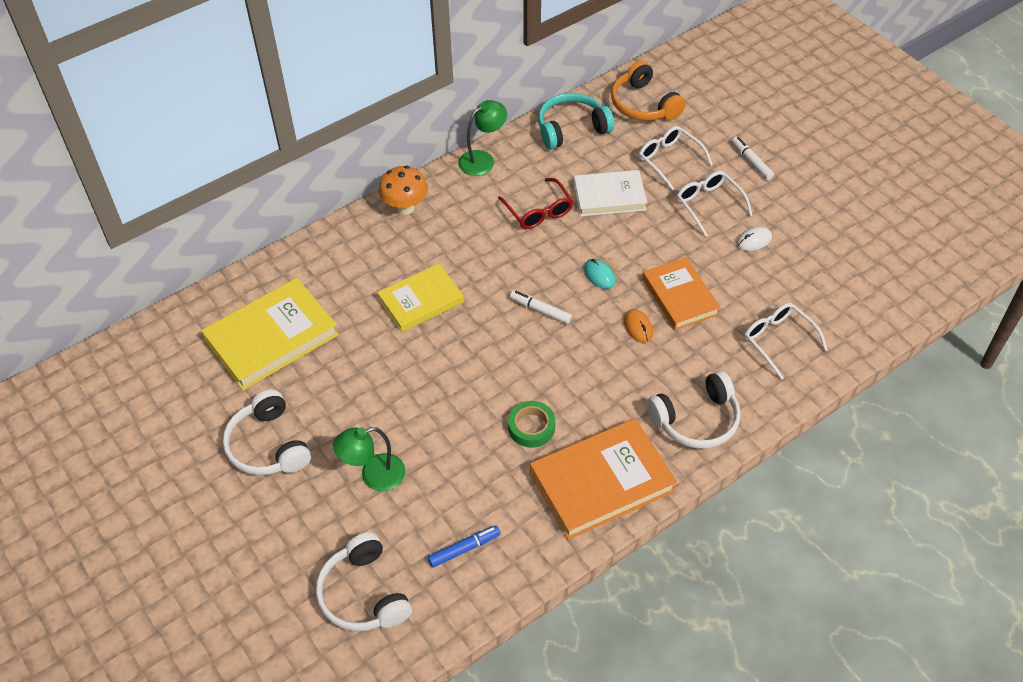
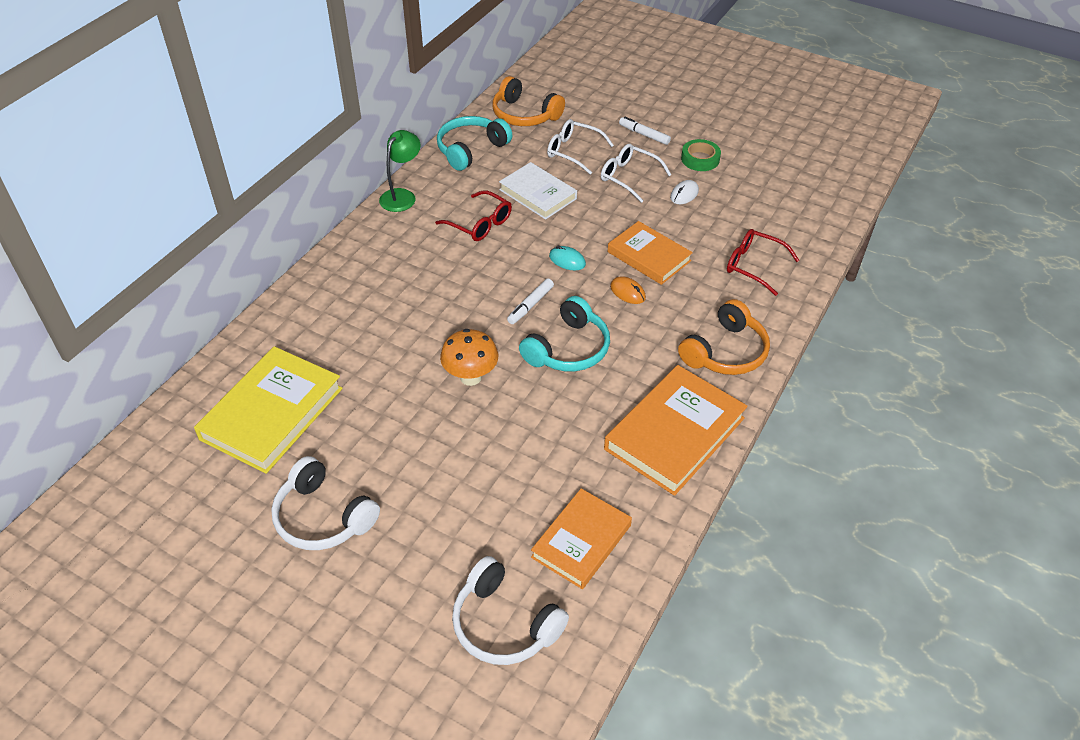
camera: 25 degrees left, 5 degrees down
(374, 476) = (451, 506): green lamp -> none
(405, 208) = (348, 256): orange mushroom -> orange mushroom (470, 377)
(421, 301) = (410, 332): yellow book -> none
(464, 549) = (581, 541): blue marker -> orange book
(531, 427) = (581, 408): green tape -> green tape (700, 159)
(540, 310) = (530, 305): white marker -> white marker turned 60 degrees counterclockwise
(551, 365) = (568, 349): none -> turquoise headphones
(609, 196) = (538, 194): white book -> white book turned 75 degrees clockwise
(696, 419) = (725, 352): white headphones -> orange headphones
(778, 340) = (753, 266): white glasses -> red glasses

